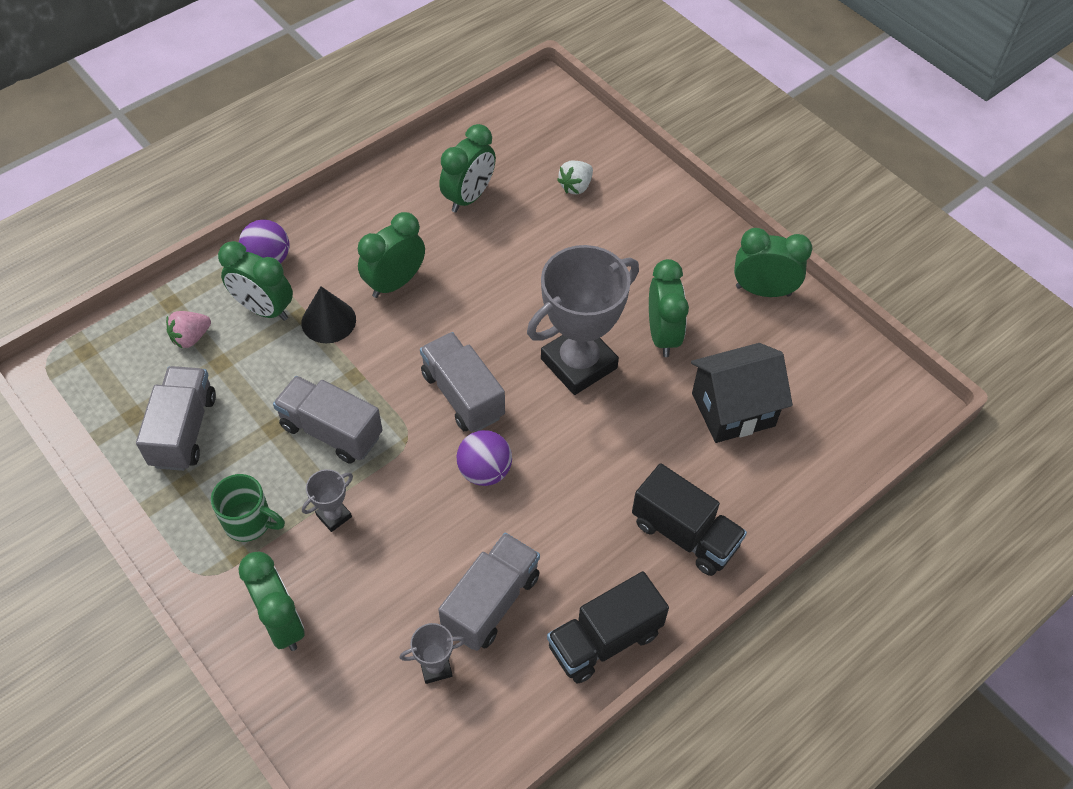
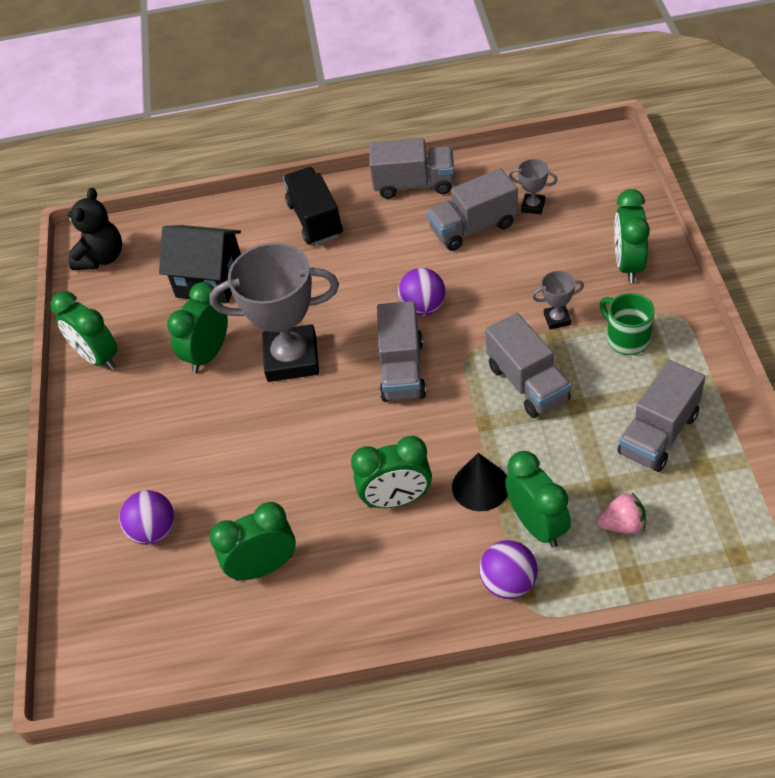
camera: 140 degrees left, 5 degrees down
(576, 186) = (154, 531): white strawberry -> purple ball
(604, 640) = (414, 184): black truck -> grey truck
(873, 388) = (101, 258): none -> black teddy bear

